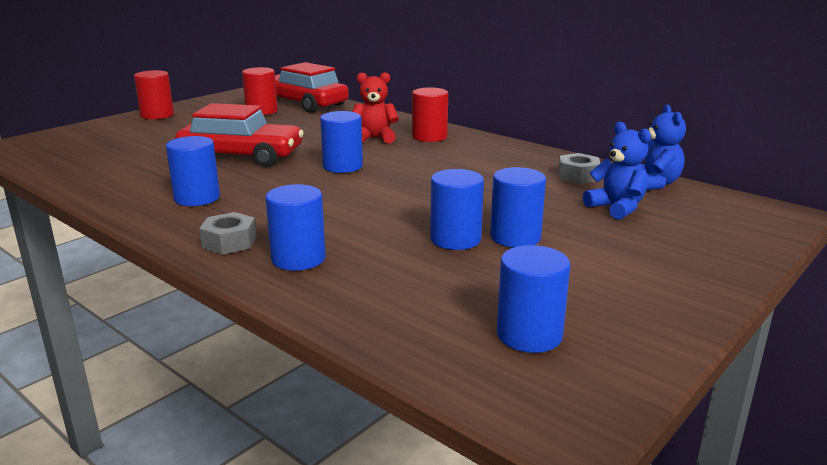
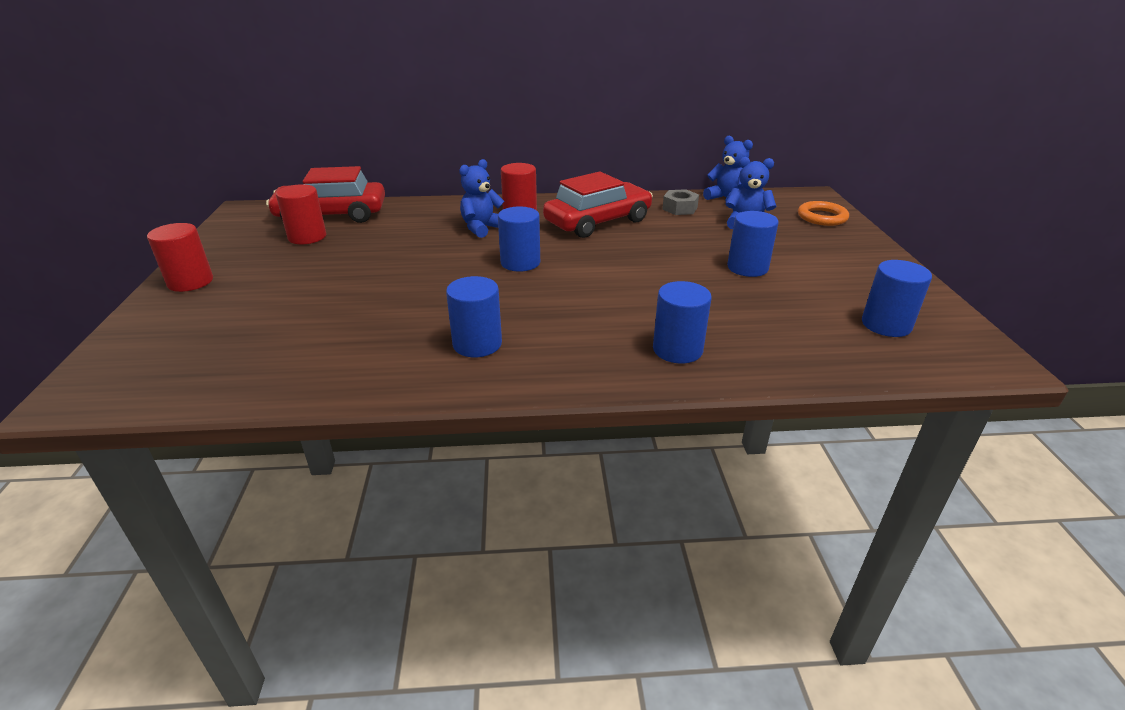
camera: 45 degrees left, 10 degrees up
(229, 242) = (602, 365): grey nut -> none
(241, 156) = (410, 289): red car -> red car (598, 222)
(374, 138) = (482, 228): red teddy bear -> blue teddy bear
(455, 239) = (724, 285): blue cylinder -> none
(731, 233) = (822, 217): none -> orange ring

